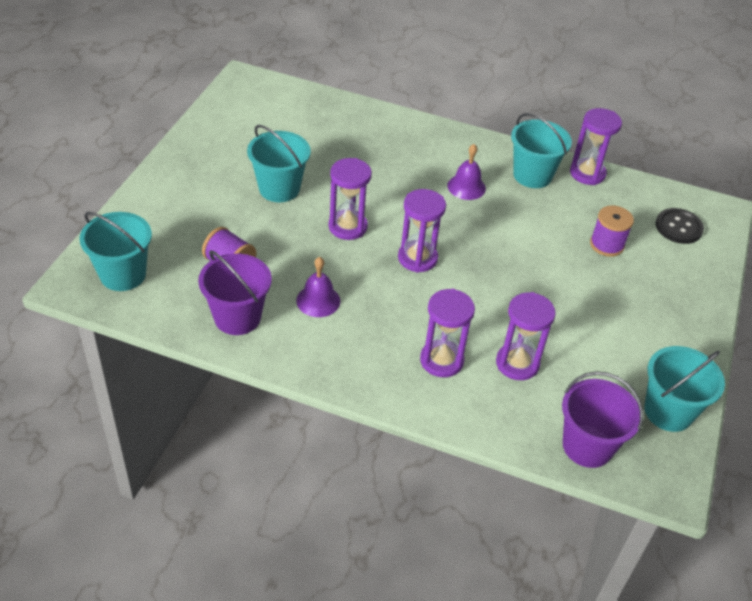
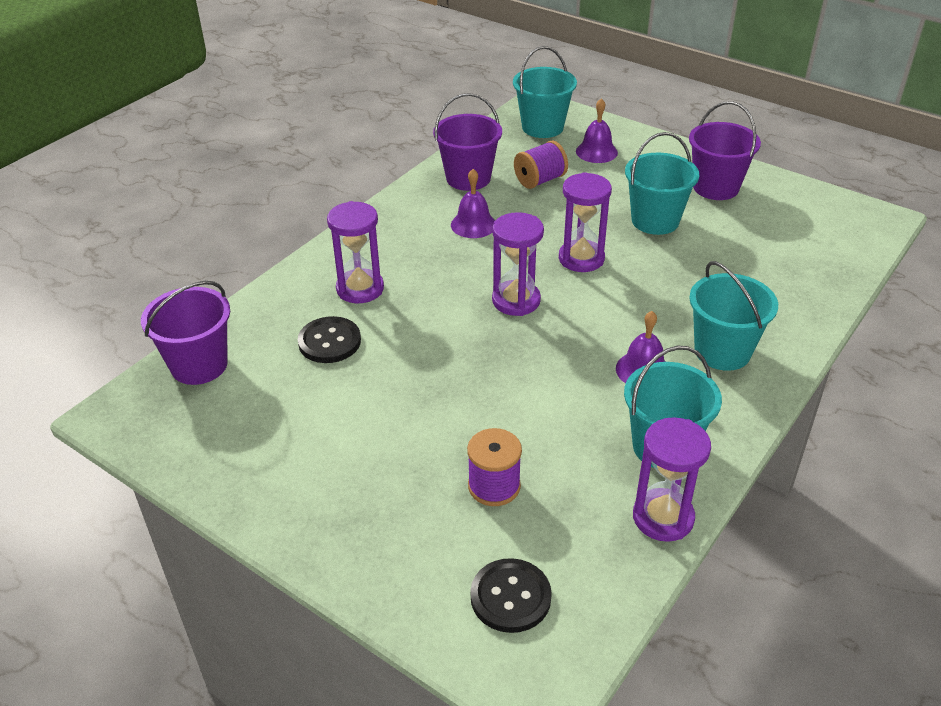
camera: 110 degrees right, 5 degrees down
(168, 231) = (596, 152): none -> purple bell
(218, 156) = (715, 187): none -> purple bucket
(517, 363) = (329, 342): purple hourglass -> black button
(668, 411) = (199, 448): turquoise bucket -> turquoise bucket (722, 351)

